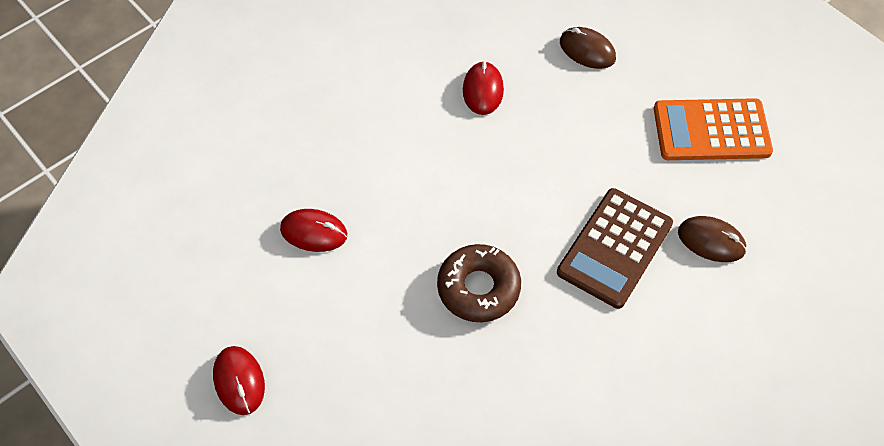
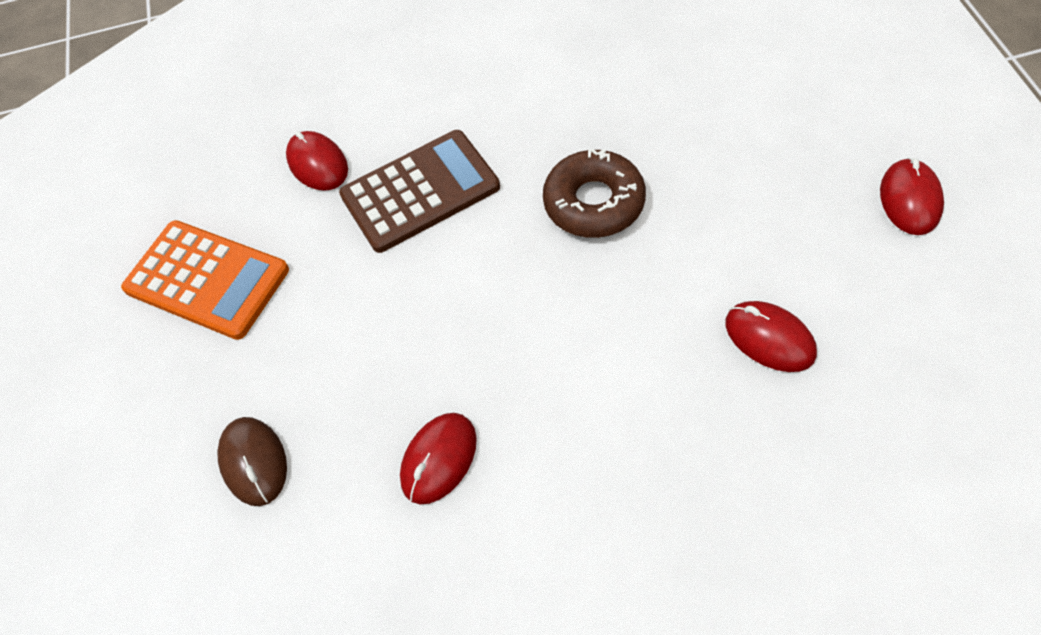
camera: 145 degrees left, 0 degrees up
(711, 241) = (317, 164): brown mouse -> red mouse

